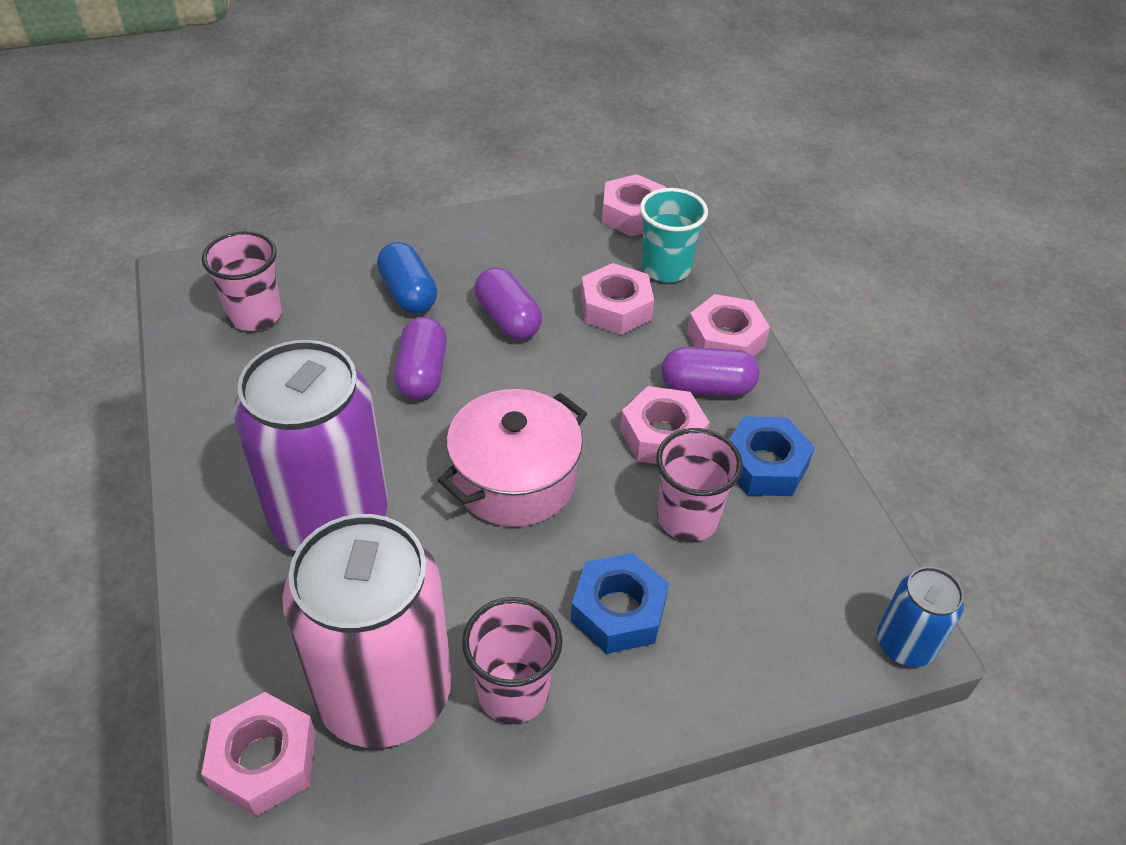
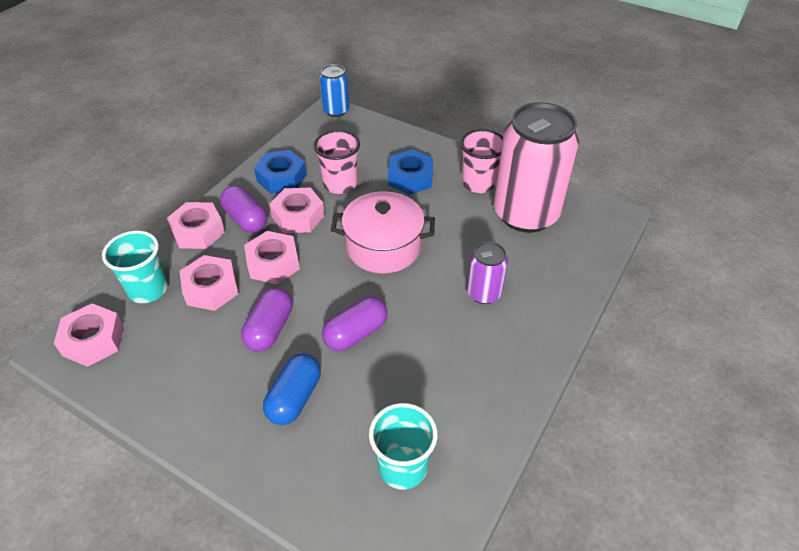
camera: 130 degrees left, 0 degrees up
(255, 315) = (402, 467): pink cup -> turquoise cup
(264, 760) = (590, 225): pink nut -> pink nut (273, 263)
(330, 517) = (483, 293): purple can -> purple can, size x0.47

